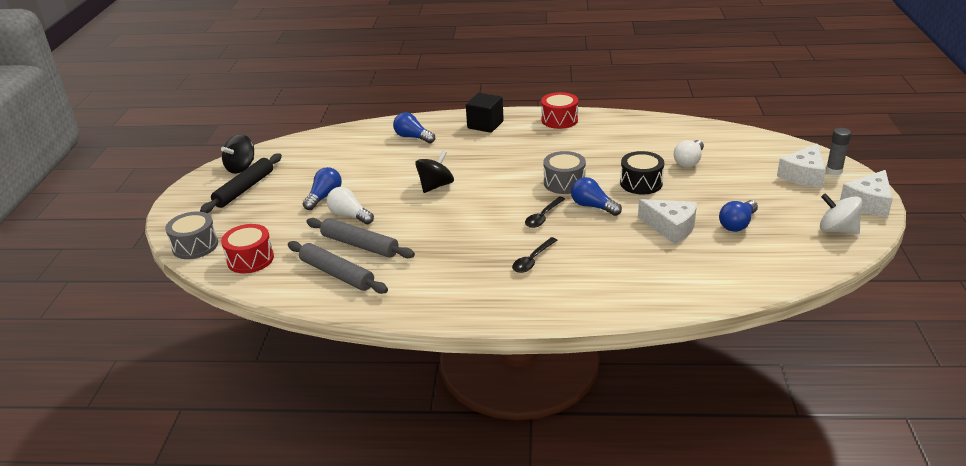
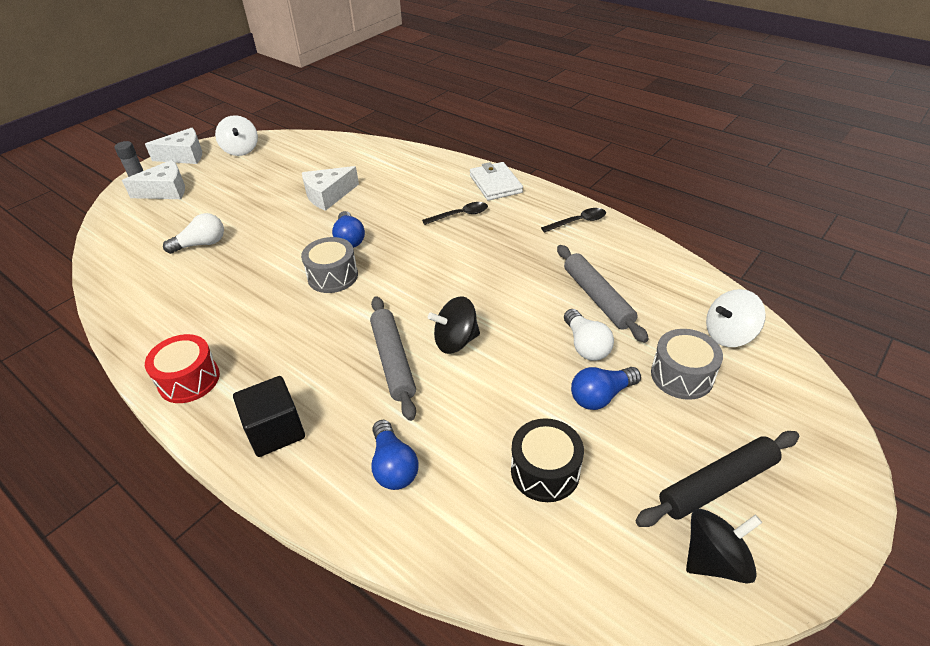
camera: 145 degrees left, 10 degrees up
(195, 246) = (802, 391): grey drum -> grey drum (682, 375)
(250, 259) = (728, 335): red drum -> white spinning top
(337, 274) = (638, 275): grey rolling pin -> grey rolling pin (393, 361)
(538, 305) = (495, 184): none -> white wallet
(543, 217) = (402, 248): black spoon -> black spoon (578, 222)
(641, 183) = (276, 242): black drum -> black drum (545, 471)
(671, 228) = (328, 195): white cheese -> white cheese turned 105 degrees counterclockwise
(737, 224) = (284, 178): blue light bulb -> none

